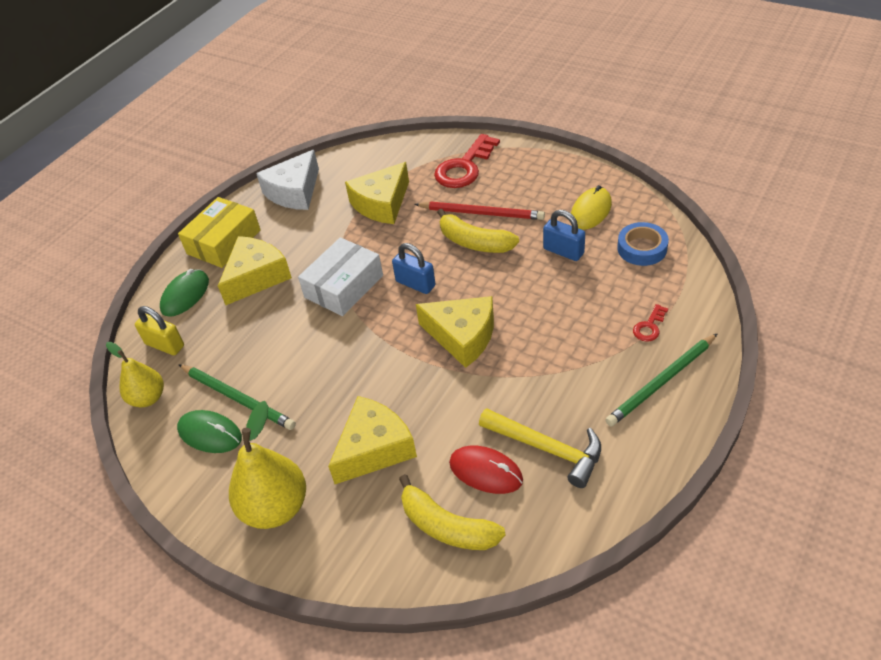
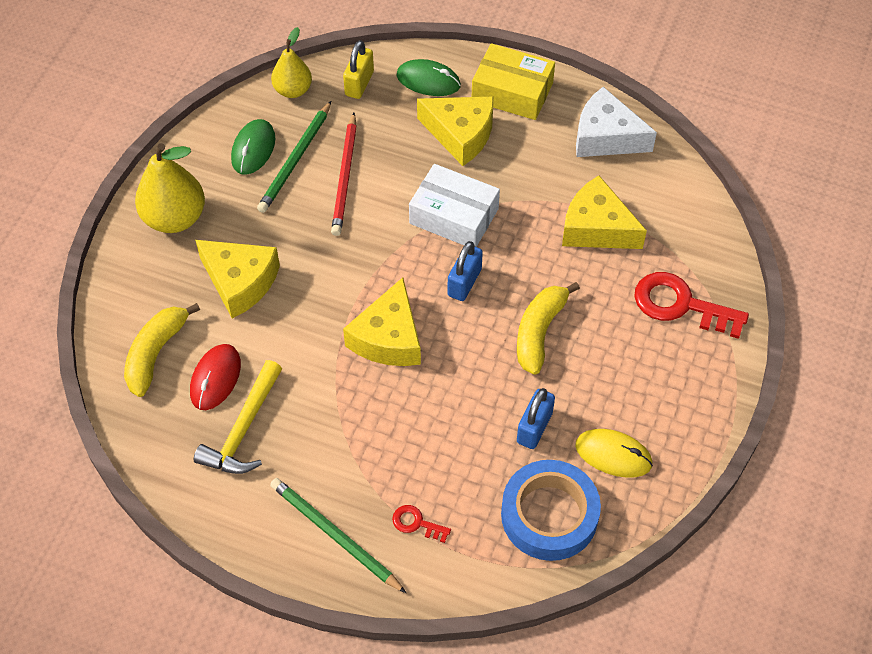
camera: 75 degrees right, 10 degrees up
(481, 213) = (593, 334): red pencil -> red pencil (345, 177)
(642, 248) = (549, 515): blue tape -> blue tape, size x1.57

